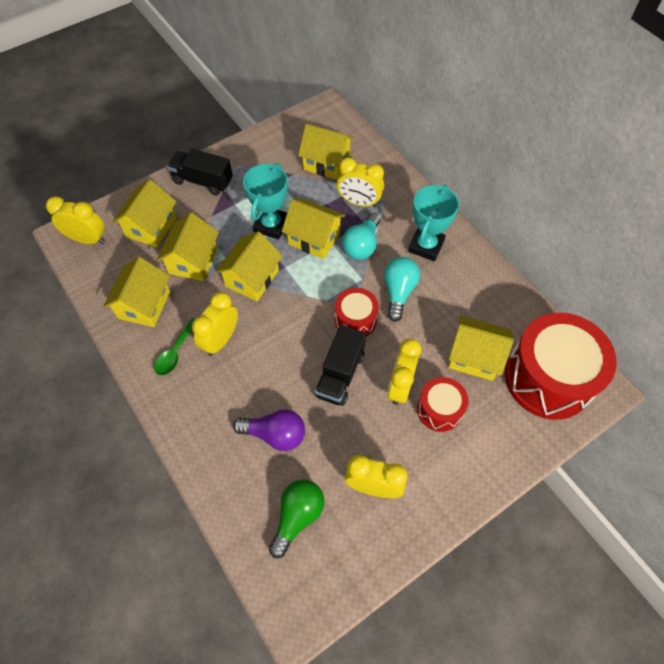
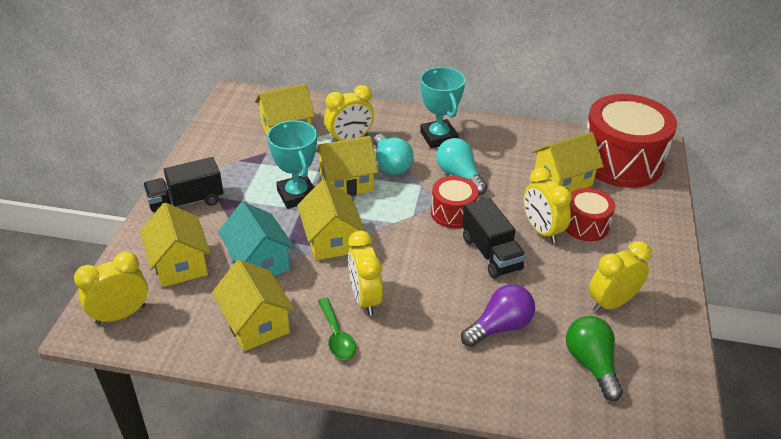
camera: 45 degrees left, 20 degrees down
(193, 261) = (259, 262): yellow house -> turquoise house

